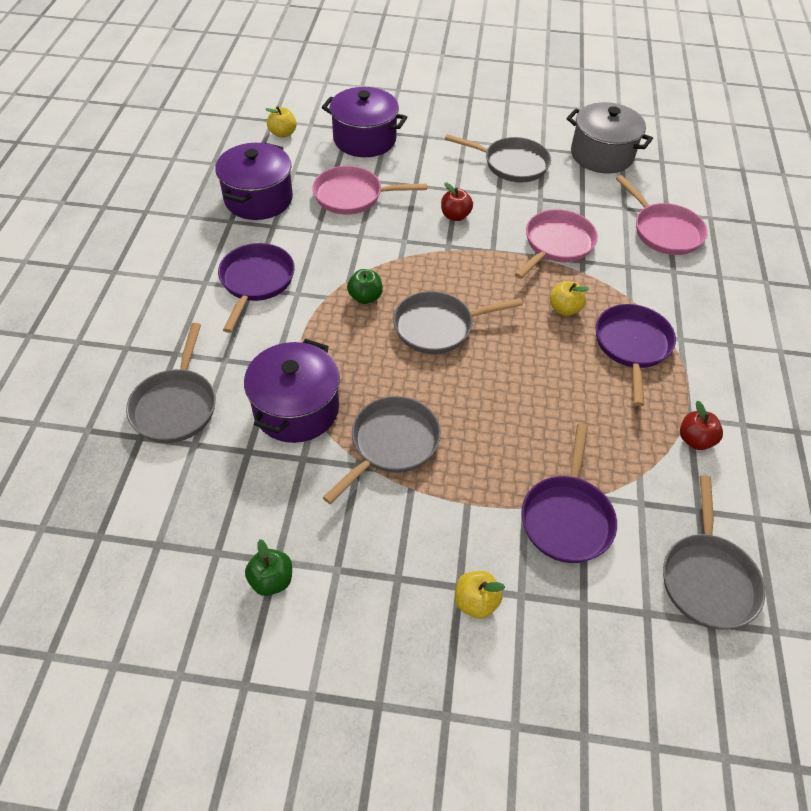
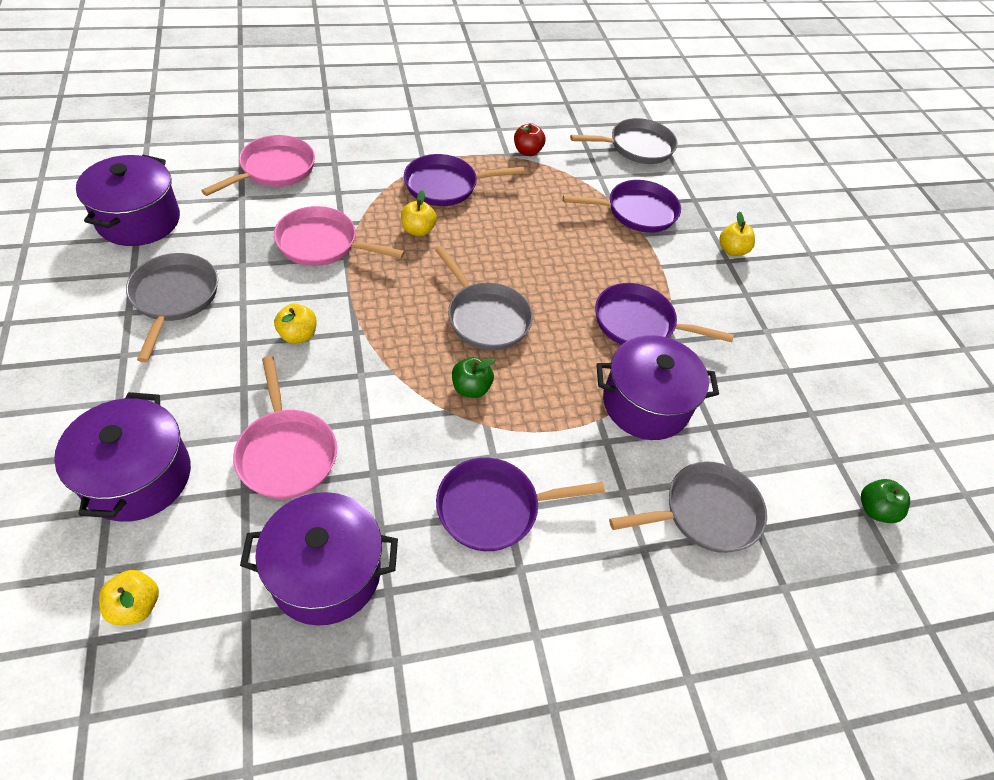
camera: 115 degrees left, 0 degrees up
(271, 580) = (804, 368): green apple -> green apple (875, 509)
(391, 444) = (639, 323): grey pan -> purple pan
(455, 216) = (298, 335): red apple -> yellow apple
(601, 155) = (139, 220): grey pot -> purple pot

